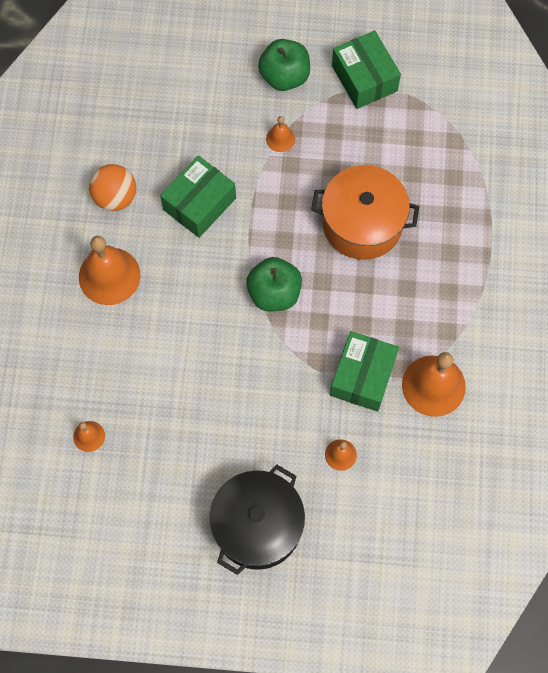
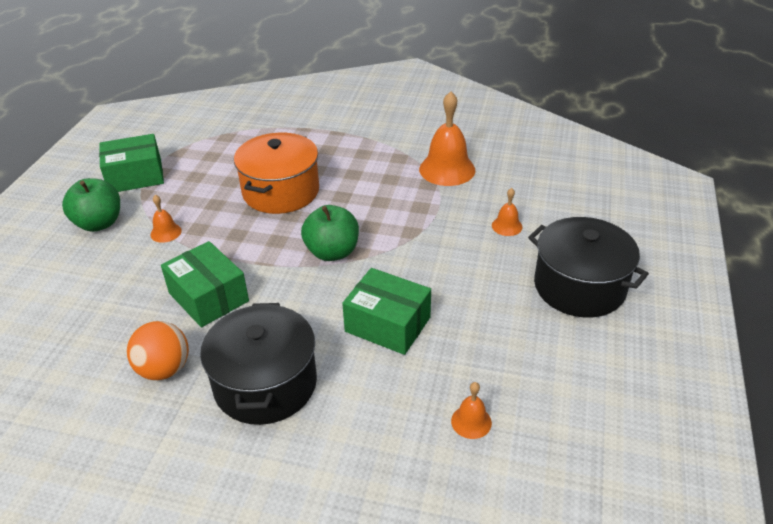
camera: 80 degrees left, 30 degrees down
(109, 276) = (265, 384): orange bell -> black pot
(362, 376) = (432, 206): green box -> green box (387, 324)

